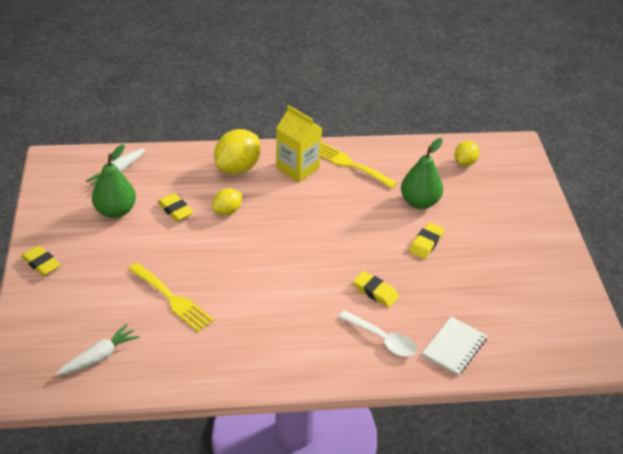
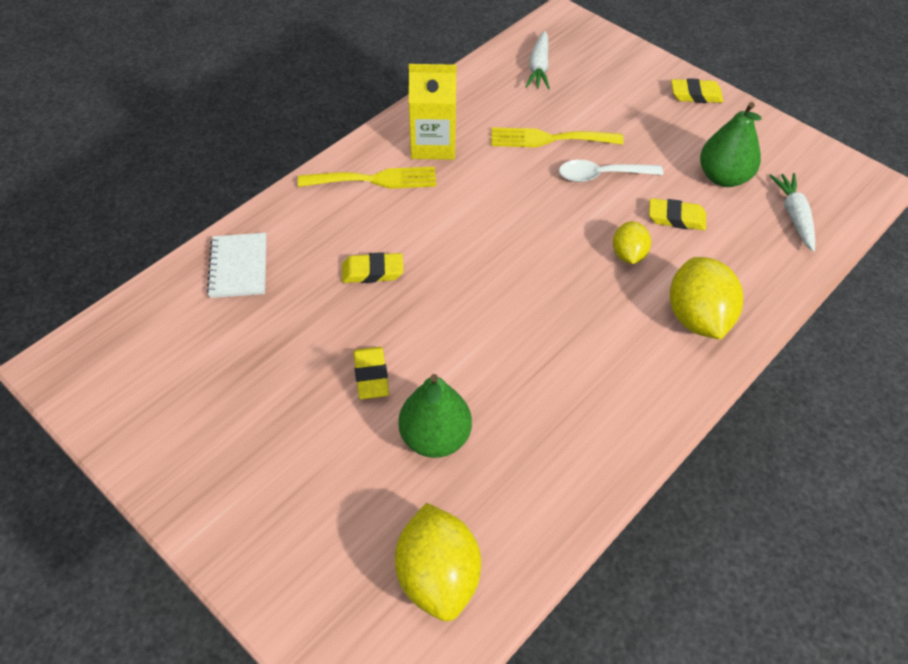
camera: 140 degrees right, 10 degrees up
(297, 168) = (636, 373): yellow carton -> yellow carton (433, 144)
(350, 164) = (584, 433): yellow fork -> yellow fork (374, 179)
(382, 339) = (319, 228): white spoon -> white spoon (602, 175)
(464, 162) = (438, 576): yellow lemon -> yellow lemon, size x1.74

